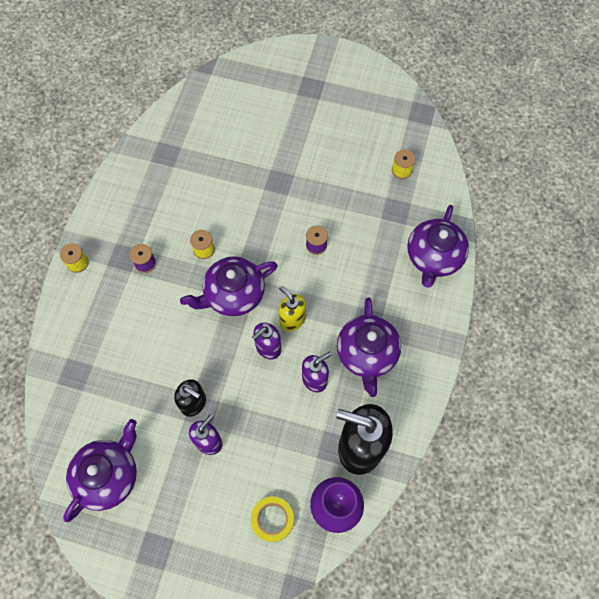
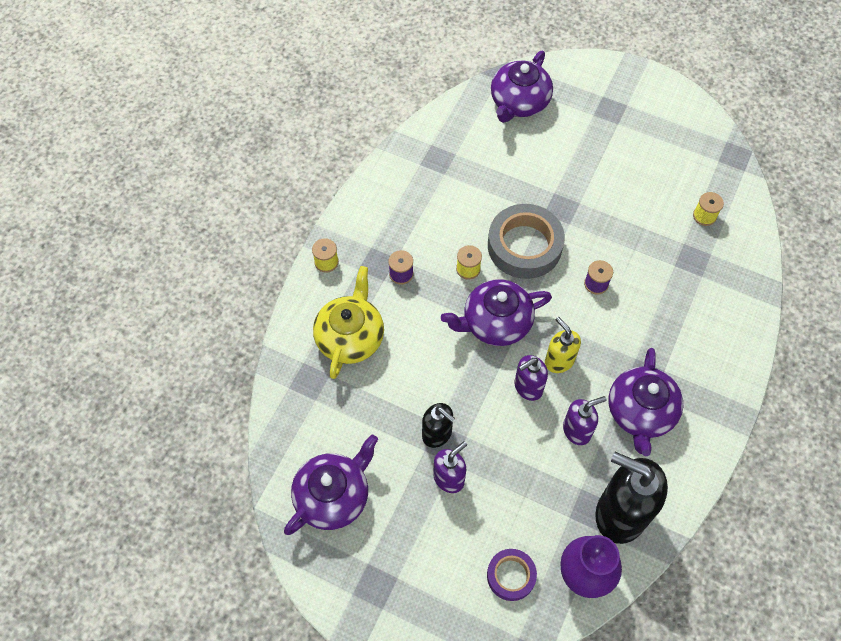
camera: 10 degrees right, 5 degrees down
(107, 328) = (350, 337): none -> yellow teapot
(250, 221) = (524, 246): none -> grey tape
(272, 519) = (511, 576): yellow tape -> purple tape
(434, 257) = (731, 318): purple teapot -> purple teapot (519, 102)

